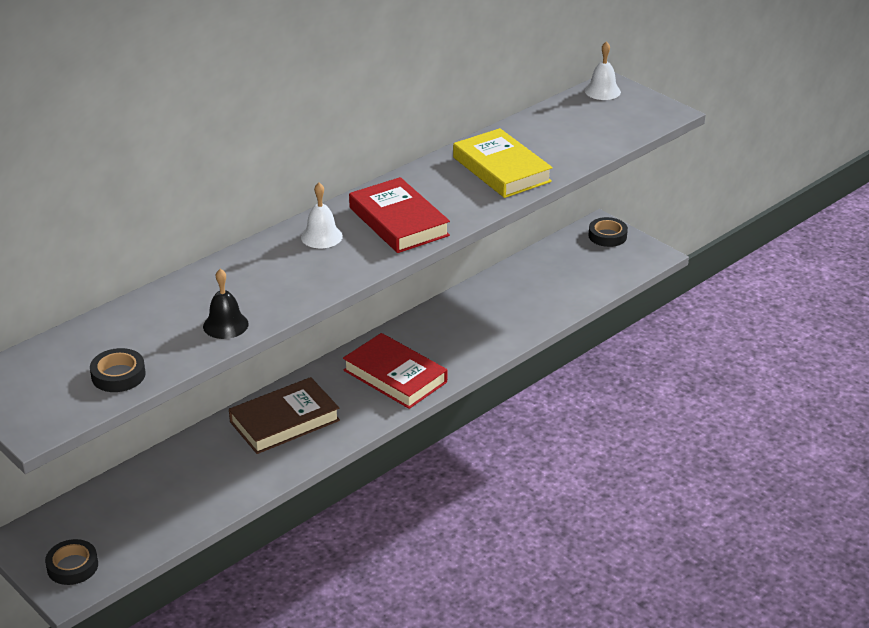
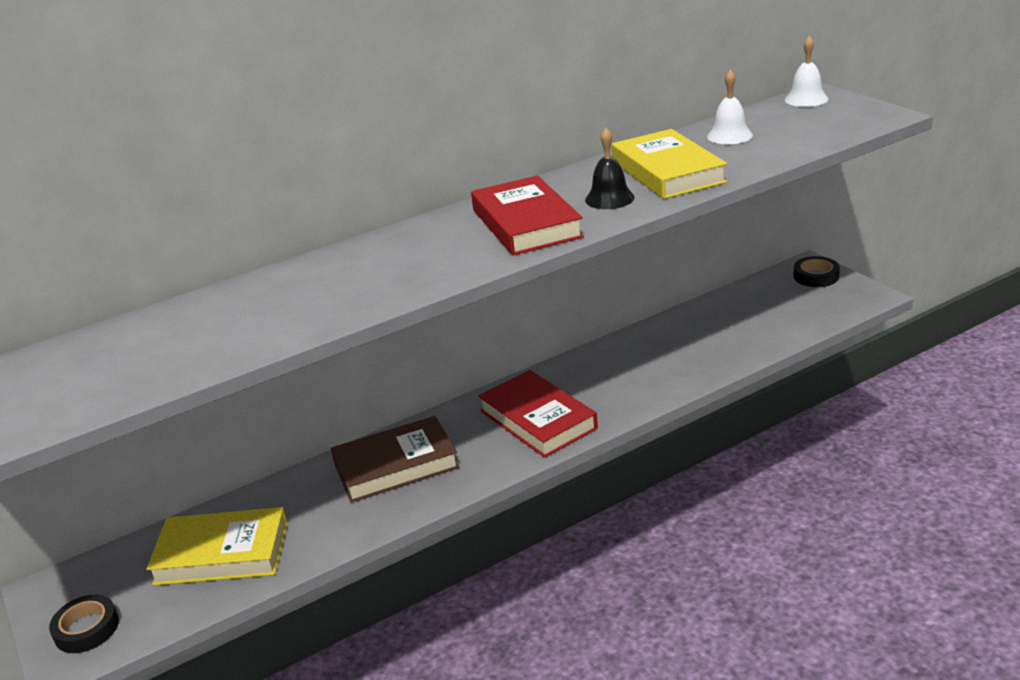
camera: 15 degrees right, 5 degrees down
(118, 375) = (109, 386): black tape -> none
(161, 501) = (222, 553): none -> yellow book
(225, 325) = (268, 331): black bell -> black bell (609, 198)
(321, 236) = (428, 238): white bell -> white bell (729, 135)

